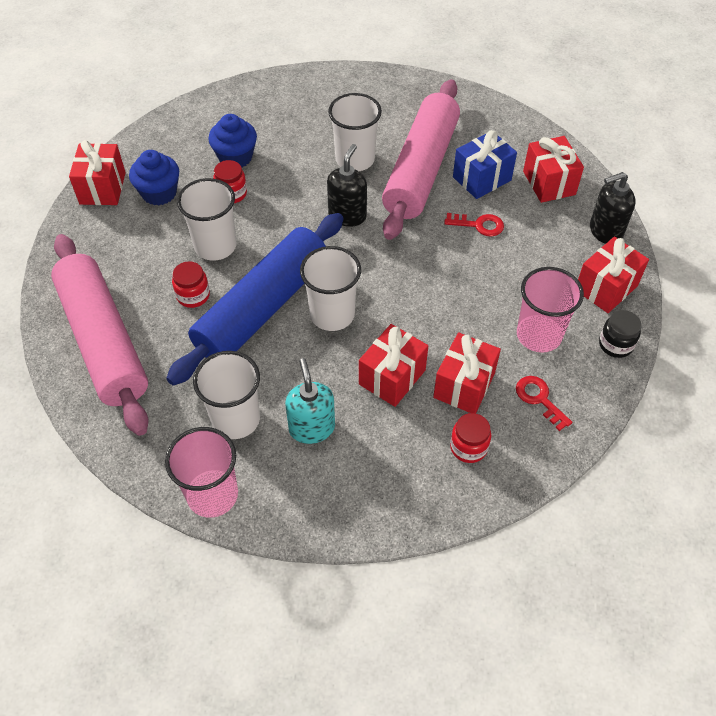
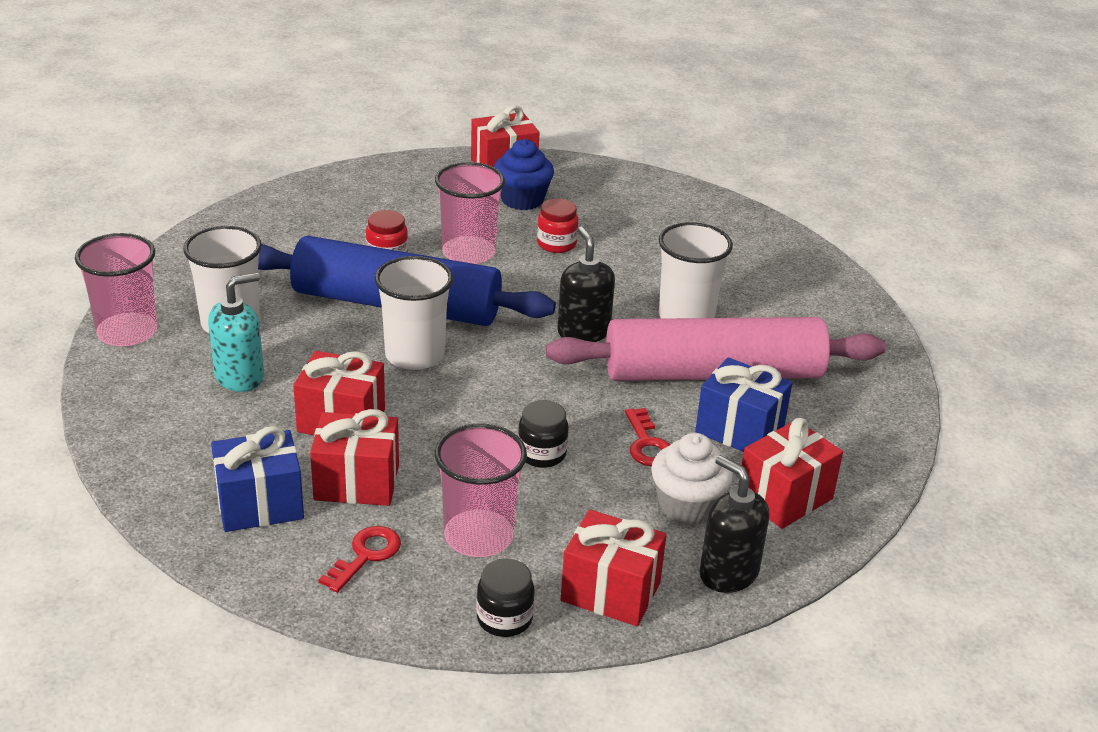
camera: 65 degrees right, 20 degrees down
(104, 341) = (295, 220): pink rolling pin -> none
(215, 246) = (468, 253): white cup -> pink cup
(235, 157) = (617, 233): blue cupcake -> none
(347, 215) = (583, 332): black soap dispenser -> black soap dispenser turned 105 degrees counterclockwise
(468, 447) = (260, 504): red jar -> blue gift
(469, 279) = (542, 454): none -> black jar
(542, 227) = (687, 505): none -> white cupcake

